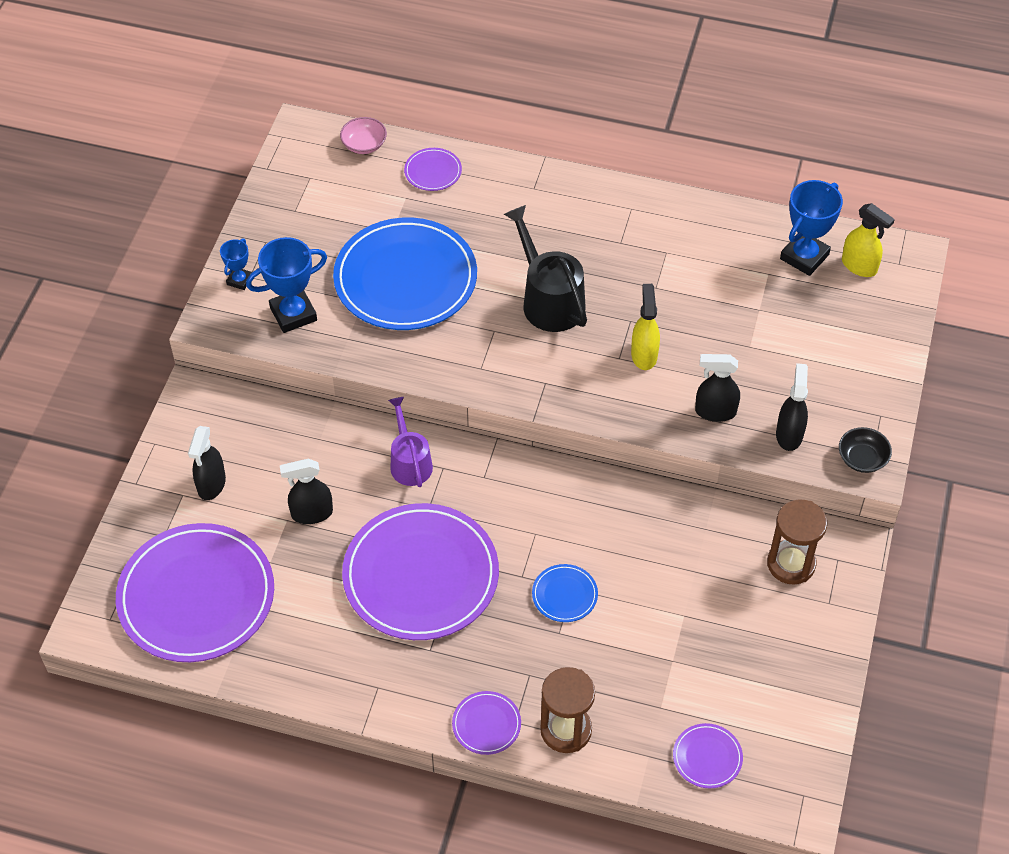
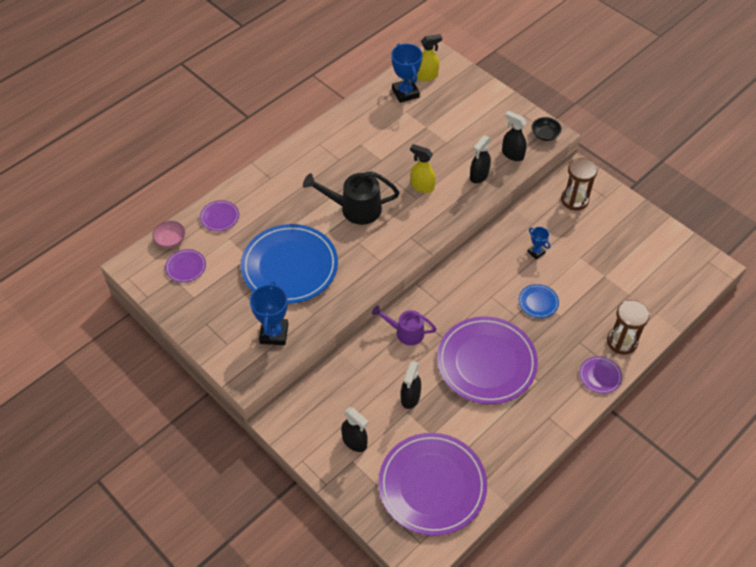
camera: 60 degrees left, 0 degrees up
(239, 280) = (226, 350): blue trophy -> blue trophy (536, 252)
(707, 757) = (668, 289): purple plate -> purple plate (186, 267)

